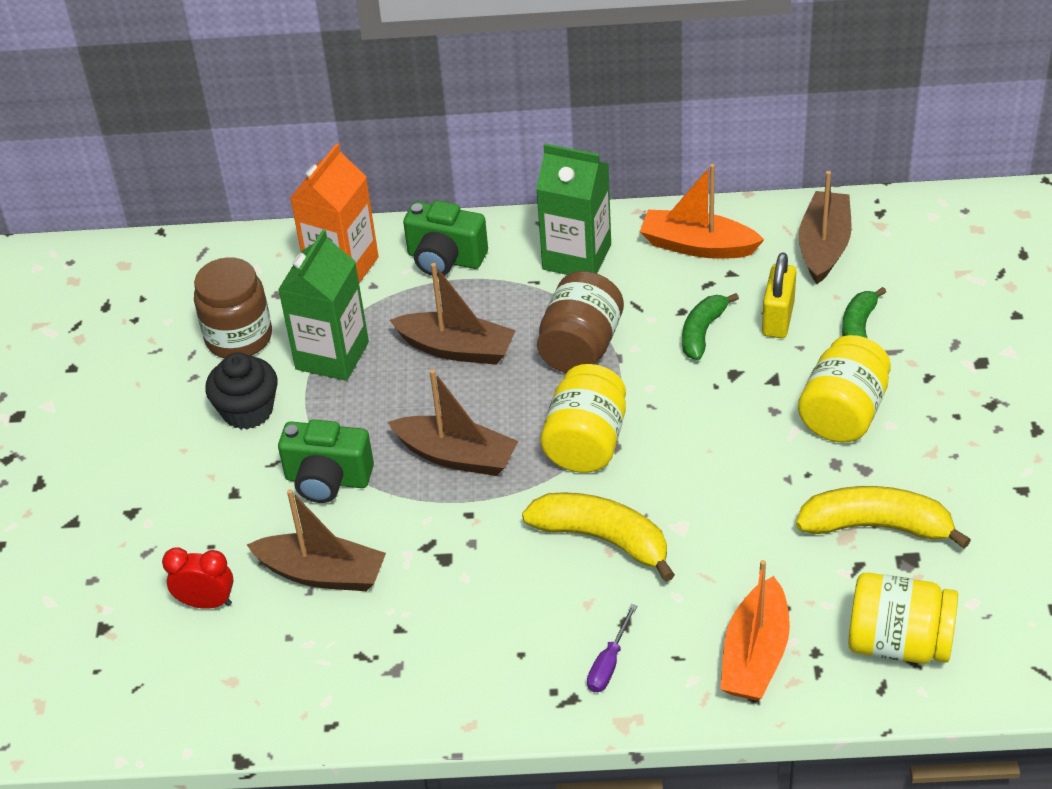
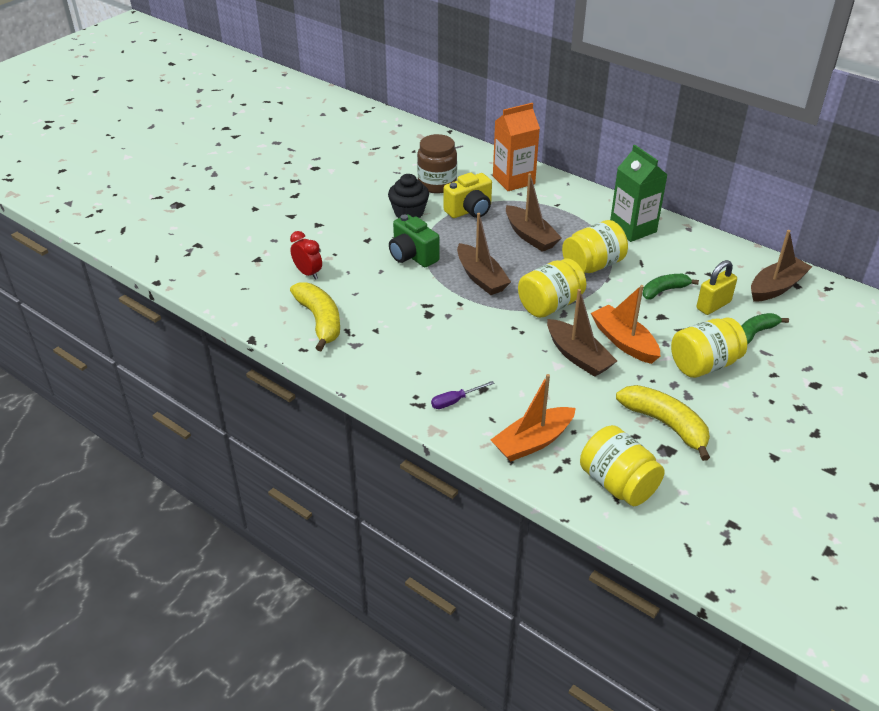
camera: 35 degrees right, 5 degrees down
(322, 573) = (368, 290): brown boat -> brown boat (578, 356)
(332, 355) = (470, 211): green carton -> yellow camera
(445, 259) = (566, 199): green camera -> none
(581, 347) = (592, 265): brown jar -> yellow jar
(603, 539) = (512, 348): yellow banana -> yellow banana (320, 321)
(698, 246) = (703, 254): orange boat -> orange boat (624, 342)

